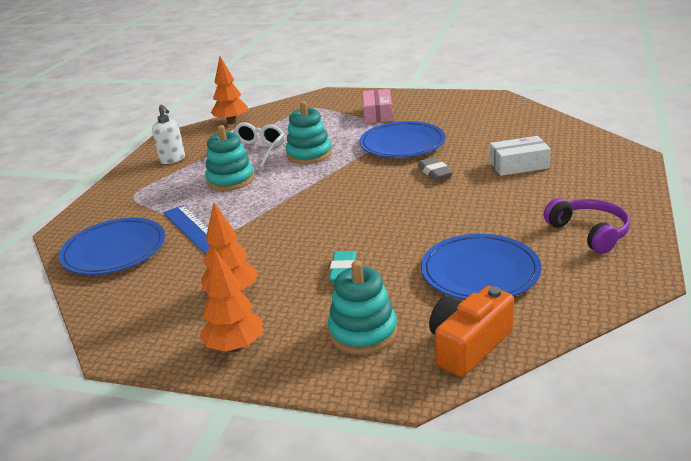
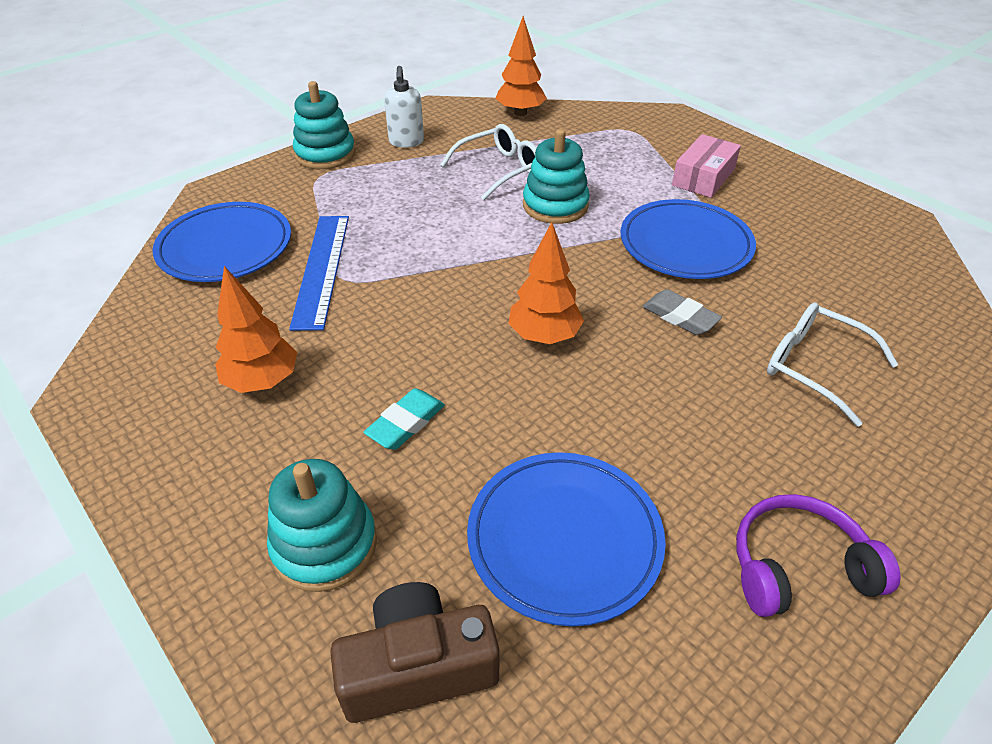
camera: 30 degrees right, 15 degrees up
(230, 180) = (432, 203): turquoise stacking toy -> turquoise stacking toy (325, 154)
(235, 347) = (183, 468): orange tree -> orange tree (544, 336)
(434, 172) = (680, 317): grey eraser -> grey eraser turned 60 degrees counterclockwise
(468, 345) = (418, 667): orange camera -> brown camera
(519, 165) = (814, 367): white box -> white glasses
(589, 233) = (798, 567): purple headphones -> purple headphones turned 105 degrees counterclockwise

